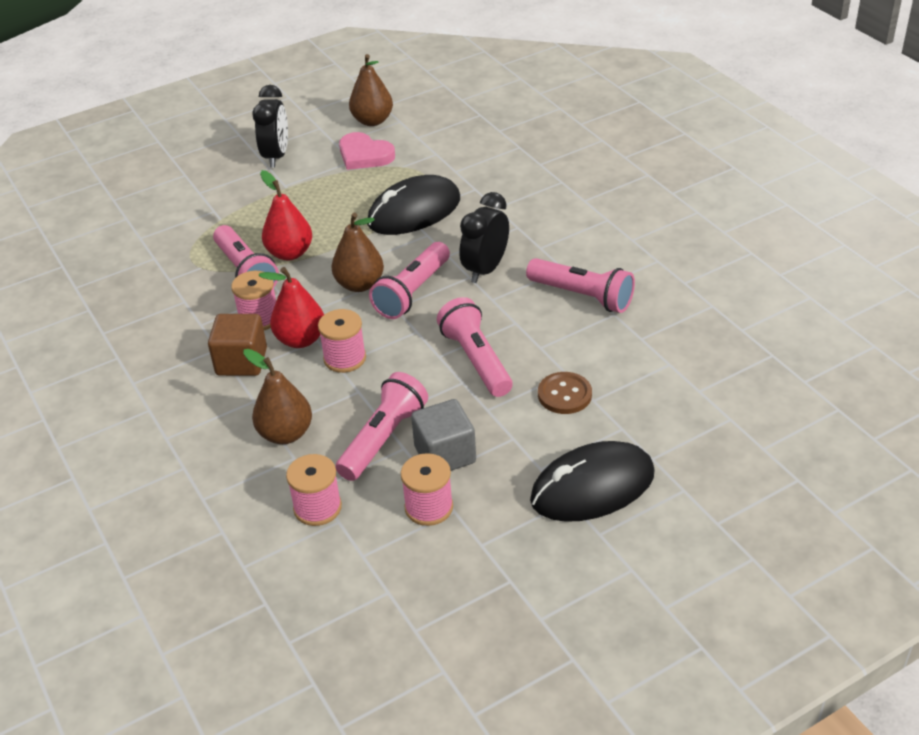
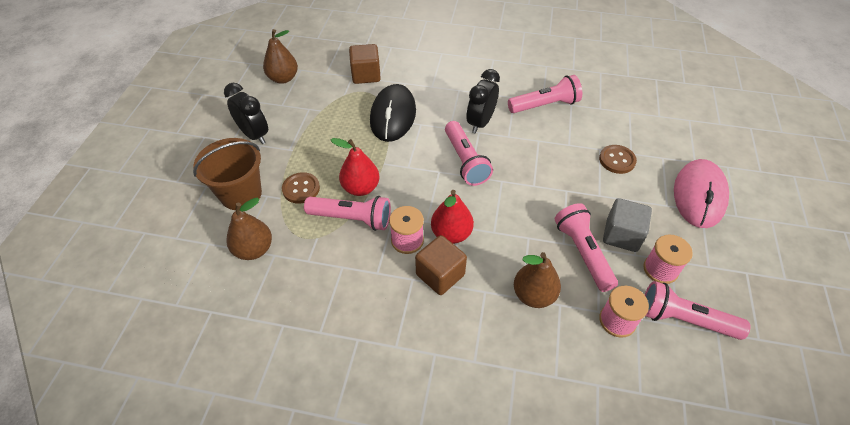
camera: 50 degrees left, 10 degrees up
(198, 197) = (241, 194): none -> brown bucket
(245, 222) = (301, 189): none -> brown button
(345, 358) = (492, 225): pink spool -> none
(360, 284) = (431, 177): brown pear -> brown pear (254, 249)
(364, 155) = (311, 101): pink heart -> none
(450, 160) = (366, 75): none -> brown cube
(476, 360) = (554, 174): pink flashlight -> pink flashlight (684, 320)
(485, 269) = (480, 123): black clock -> black clock turned 45 degrees clockwise
(592, 487) = (699, 196): black mouse -> pink mouse

